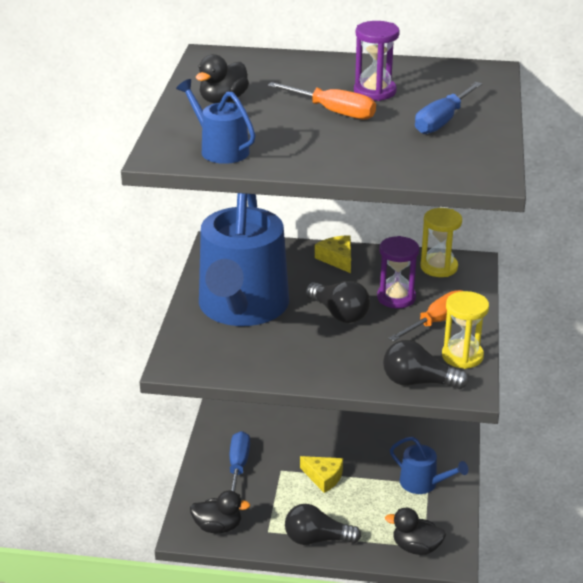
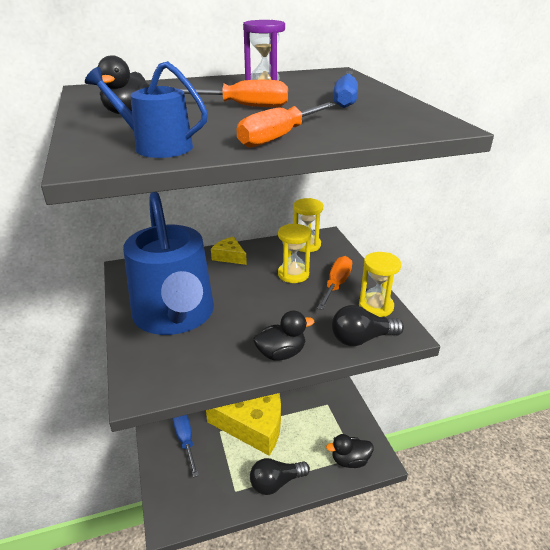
camera: 25 degrees left, 0 degrees up
(218, 527) = (193, 503): black duck -> black duck (281, 353)
(323, 477) = (254, 425): yellow cheese -> yellow cheese, size x2.20
(326, 160) = (279, 137): none -> orange screwdriver
(339, 313) = (259, 298): black light bulb -> none
(396, 298) = (293, 274): purple hourglass -> yellow hourglass
(423, 483) = (324, 405): blue watering can -> none

